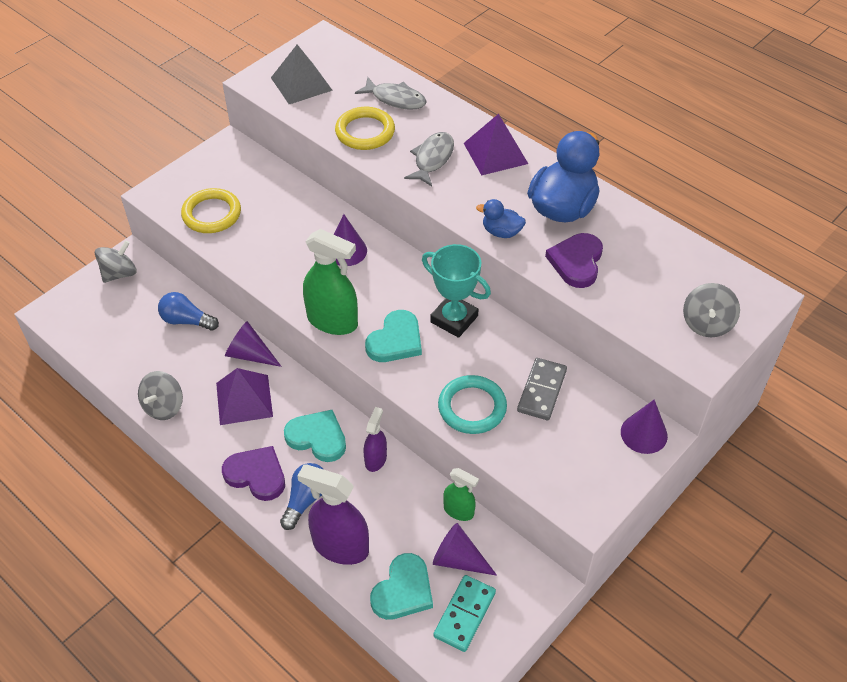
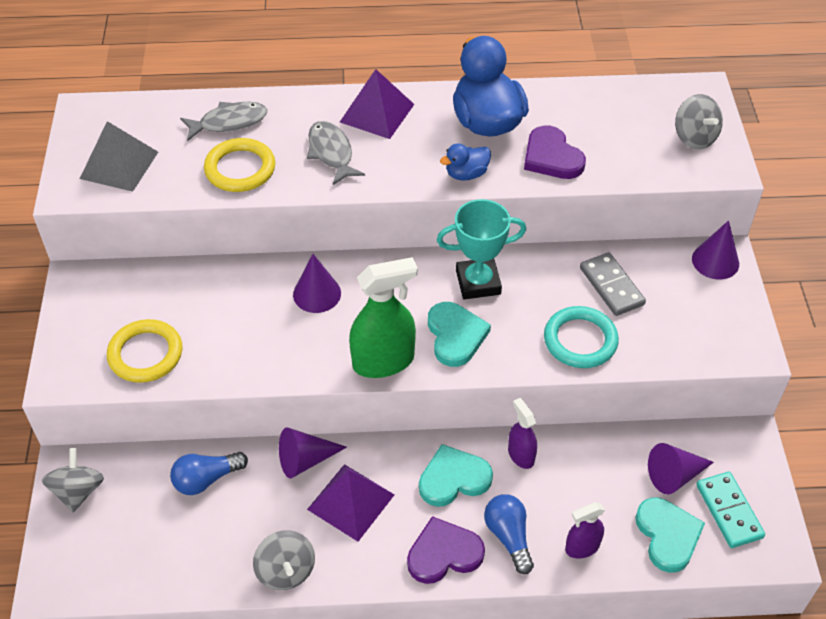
camera: 45 degrees left, 0 degrees up
(340, 546) = (582, 547): purple spray bottle -> purple spray bottle, size x0.56
(458, 511) = (629, 439): green spray bottle -> none

